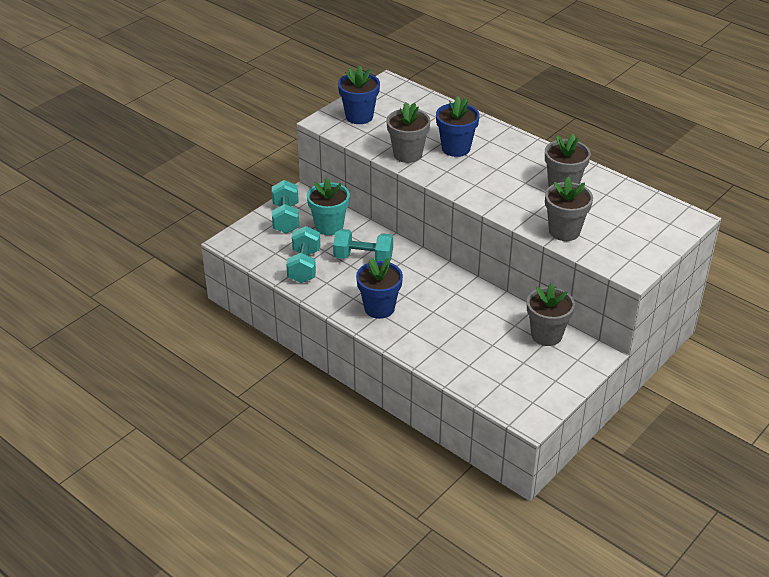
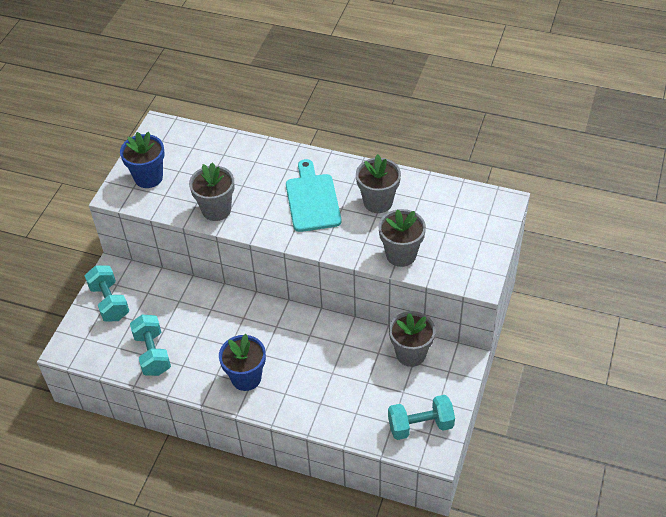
camera: 20 degrees left, 10 degrees up
(329, 226) = (156, 298): turquoise flower pot -> none
(363, 258) = (206, 324): turquoise dumbbell -> turquoise dumbbell (420, 425)
(456, 148) = (259, 188): blue flower pot -> none
(501, 169) = (312, 199): none -> turquoise cutting board

